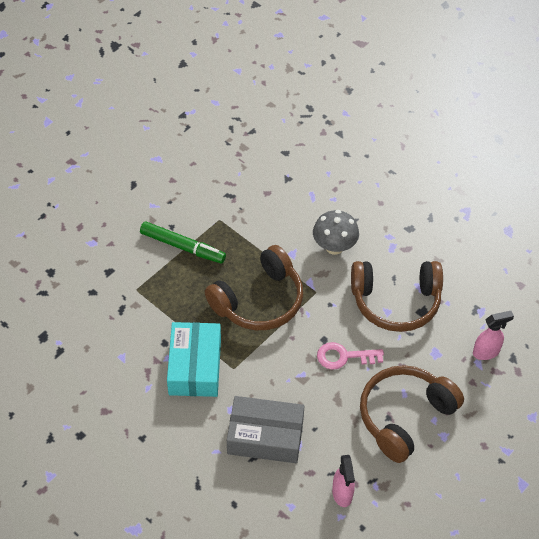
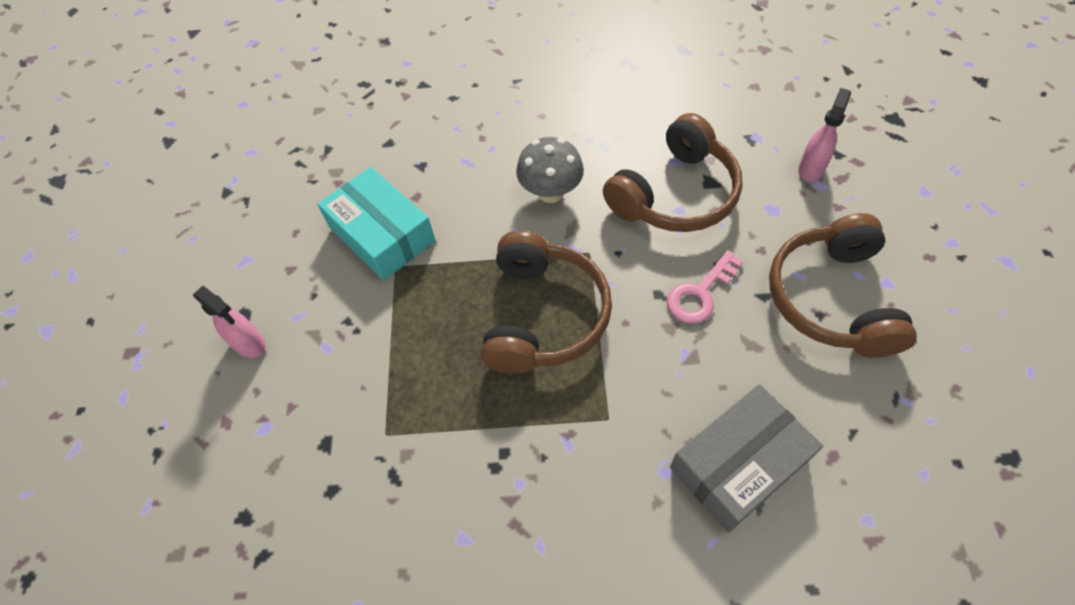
camera: 40 degrees left, 5 degrees up
(182, 247) = (387, 332): green marker -> none
(195, 366) = (563, 461): turquoise box -> turquoise box (382, 234)
(342, 494) = (892, 446): pink spray bottle -> pink spray bottle (249, 344)

